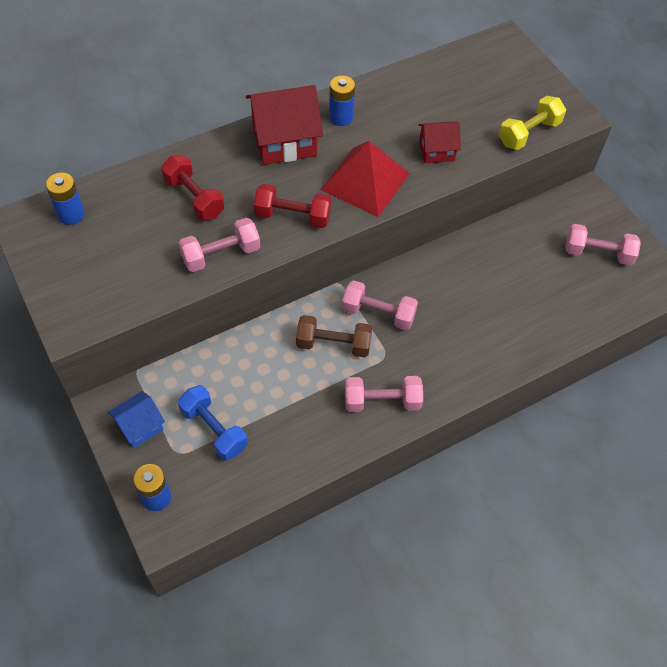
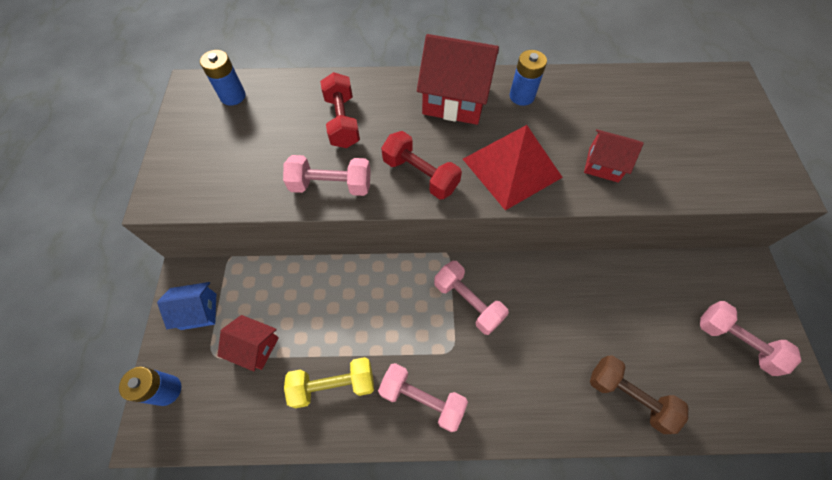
camera: 30 degrees right, 5 degrees up
(214, 429) = (255, 347): blue dumbbell -> red house
(333, 344) = (409, 313): brown dumbbell -> brown dumbbell (628, 396)
(529, 133) = (718, 184): yellow dumbbell -> yellow dumbbell (333, 385)

